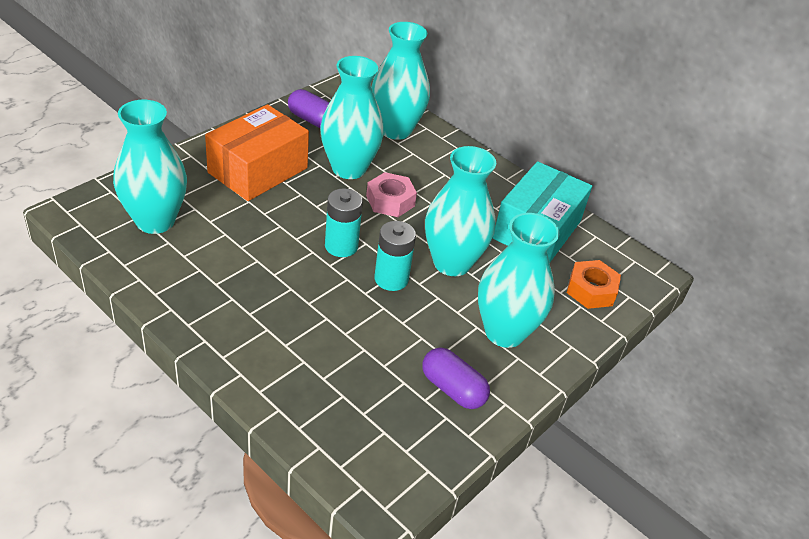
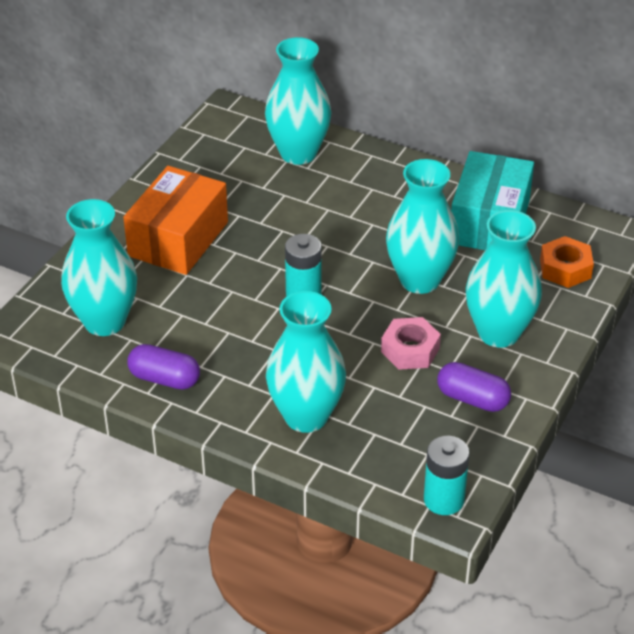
camera: 10 degrees left, 0 degrees up
(312, 120) = (205, 167): purple capsule -> purple capsule (164, 379)
(349, 168) = (270, 210): turquoise vase -> turquoise vase (306, 416)
(390, 201) = (329, 233): pink nut -> pink nut (410, 350)
(391, 279) = (368, 313): turquoise battery -> turquoise battery (443, 500)

